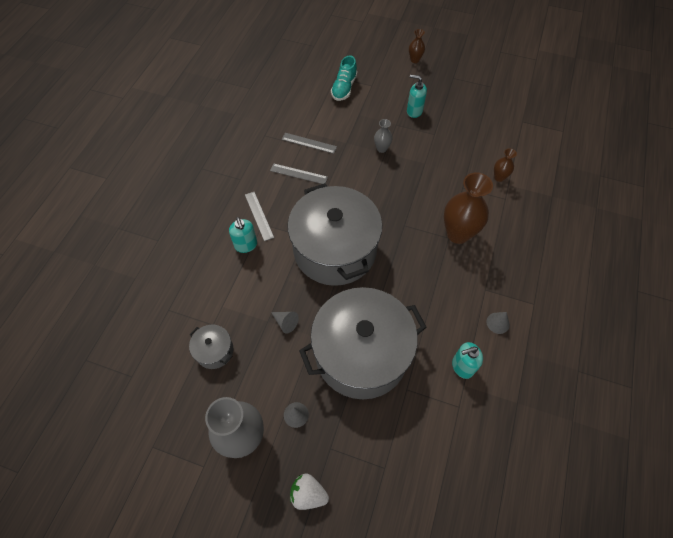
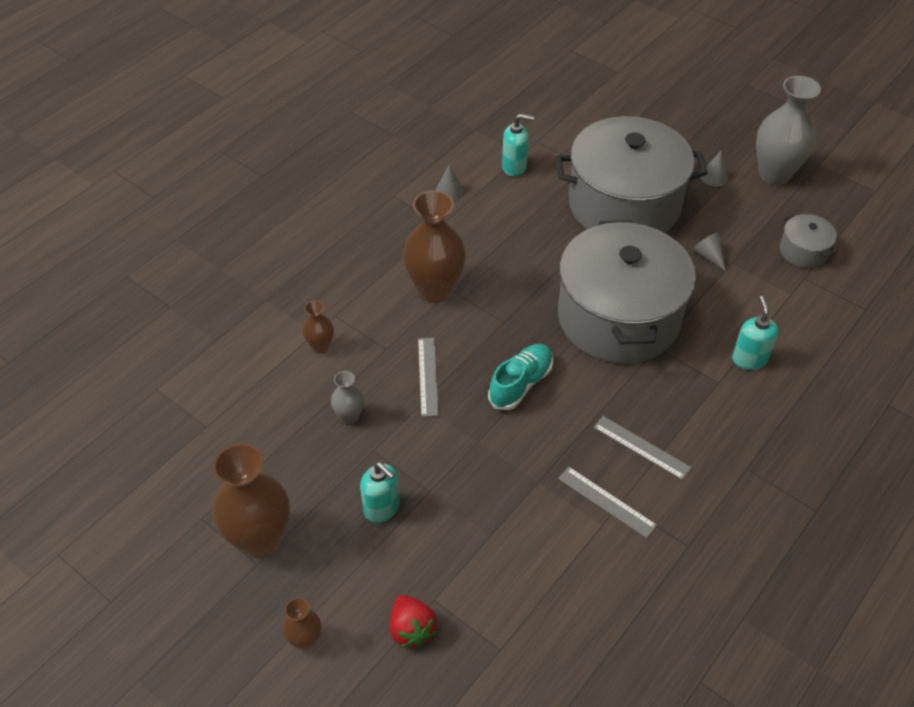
camera: 160 degrees left, 10 degrees down
(259, 216) = (723, 397): grey ruler -> grey ruler (428, 376)
(308, 494) = (714, 124): white strawberry -> none
(344, 88) = (494, 611): turquoise shoe -> turquoise shoe (520, 384)
(375, 74) = (411, 629): none -> red strawberry
(381, 149) = (480, 450): grey vase -> grey vase (349, 416)
(458, 85) = (261, 540): none -> brown vase

